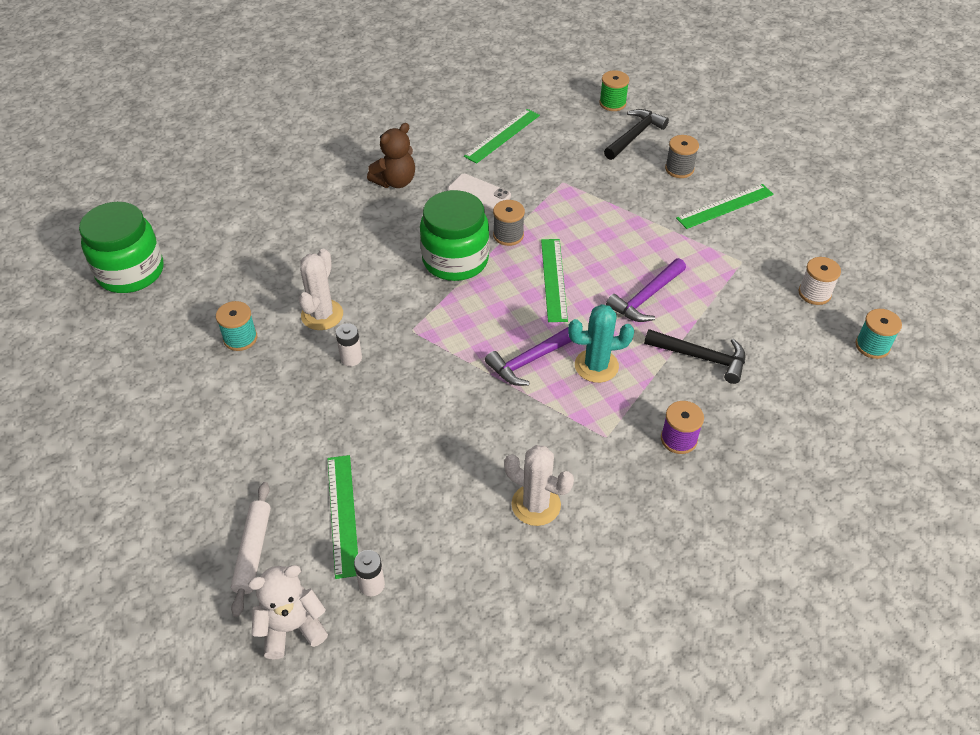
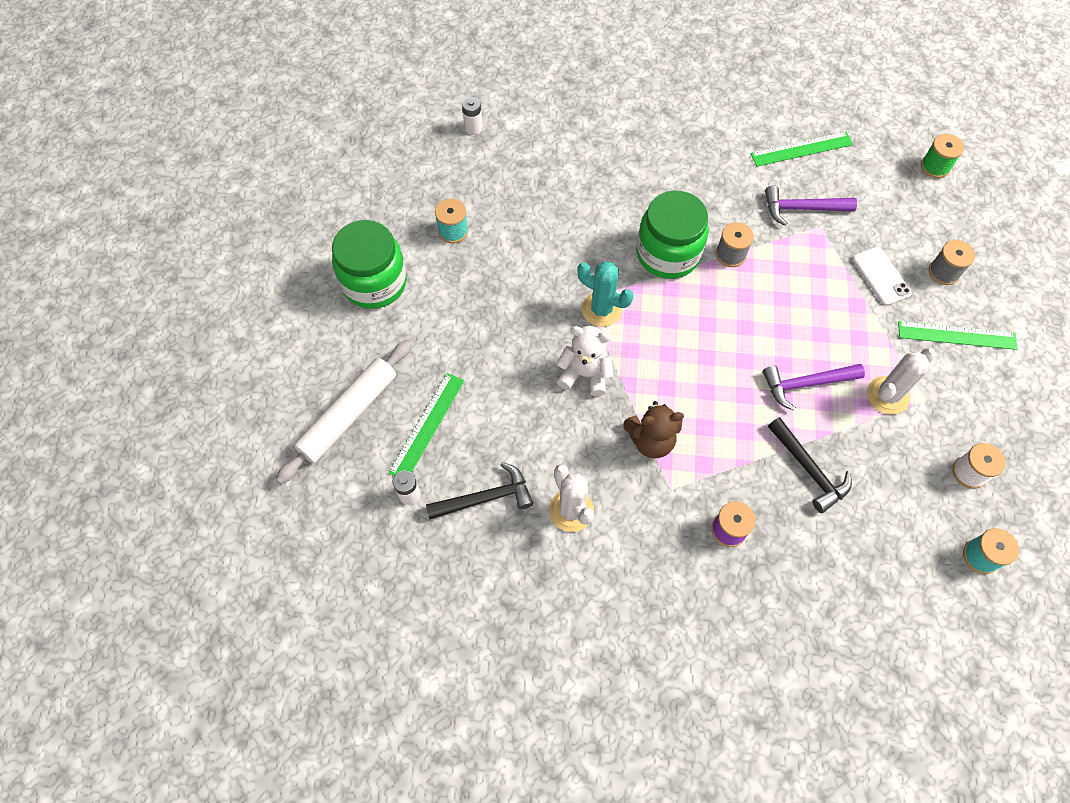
camera: 35 degrees right, 15 degrees up
(131, 272) = (413, 125): green jar -> green jar (374, 282)
(253, 551) = (349, 415): white rolling pin -> white rolling pin, size x1.53
(292, 627) = (336, 490): white teddy bear -> white teddy bear (585, 374)
(322, 315) = (526, 245): white cactus -> white cactus (887, 395)
(351, 358) = (522, 297): white battery -> white battery (473, 128)
(395, 181) = (672, 148): brown teddy bear -> brown teddy bear (651, 440)
(479, 193) = (736, 198): white phone -> white phone (881, 276)
(531, 360) = (661, 384): purple hammer -> purple hammer (801, 208)
(554, 279) = (738, 320): green ruler -> none
(596, 366) = (711, 422): turquoise cactus -> turquoise cactus (601, 309)
(635, 135) = (929, 213): black hammer -> black hammer (486, 498)

